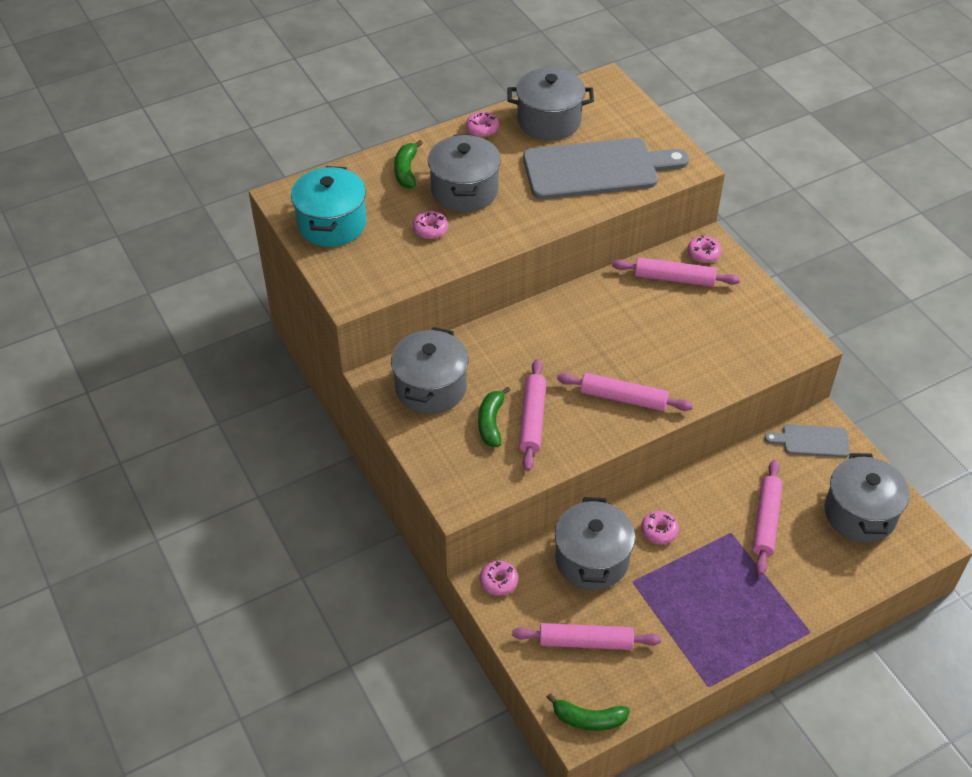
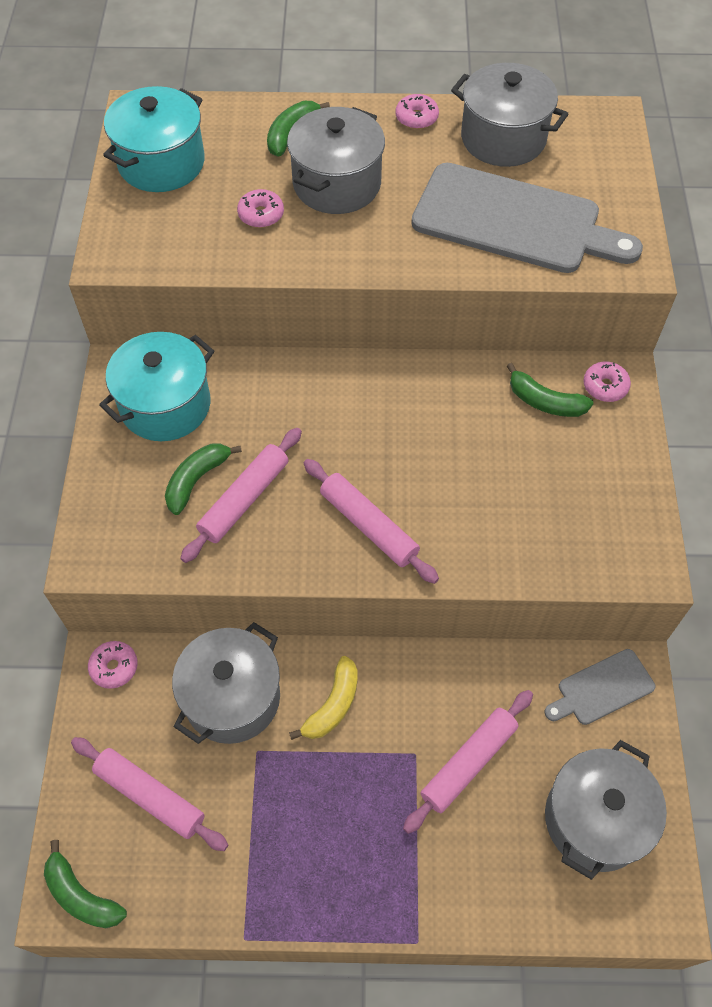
camera: 30 degrees right, 10 degrees up
(431, 387) = (165, 405): grey pot -> turquoise pot
(659, 531) = (333, 705): pink donut -> yellow banana
(674, 278) = (545, 402): pink rolling pin -> green banana
(812, 441) = (602, 688): grey cutting board -> grey cutting board turned 60 degrees counterclockwise

